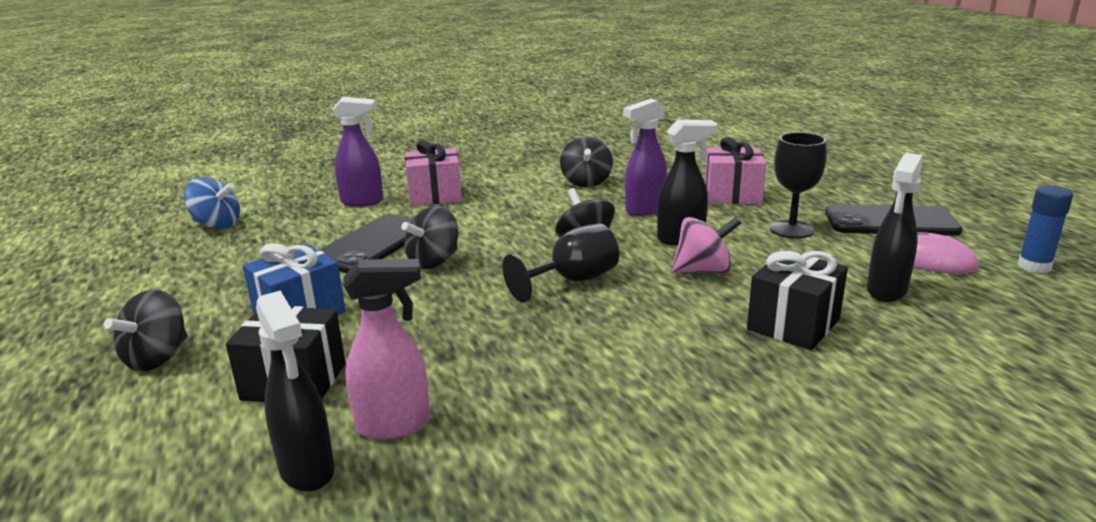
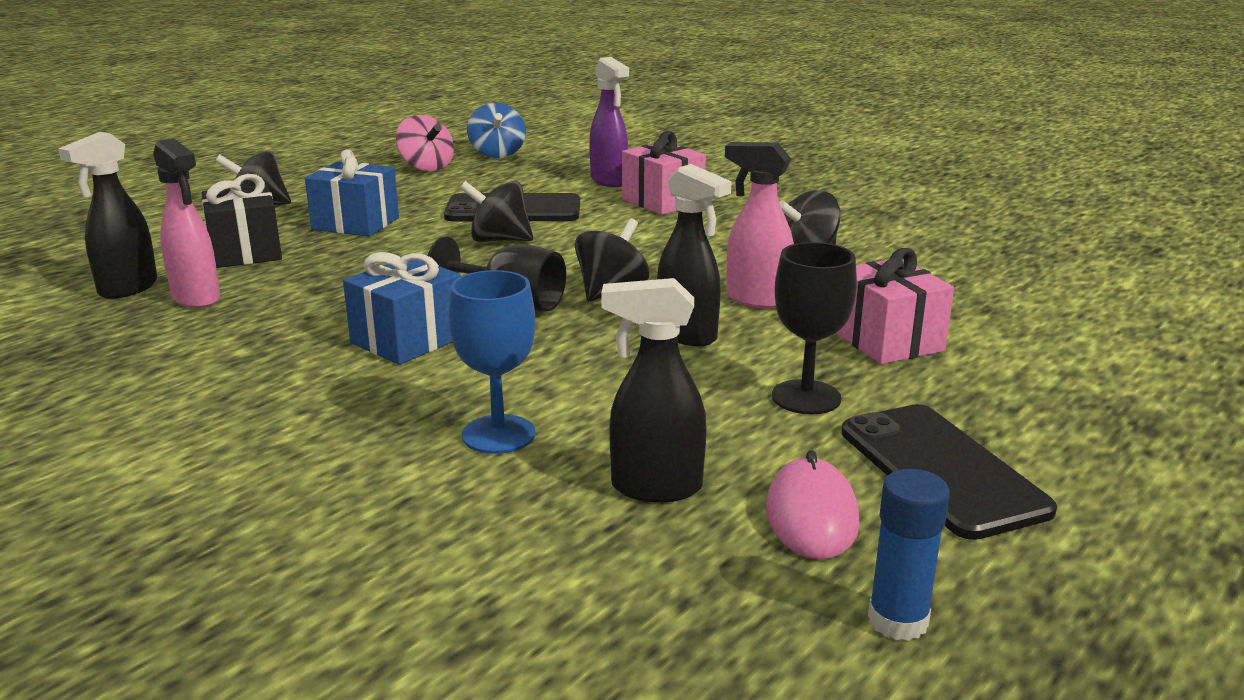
camera: 60 degrees right, 0 degrees up
(604, 331) = (407, 340): none -> blue gift
(644, 210) = (756, 300): purple spray bottle -> pink spray bottle
(703, 271) = (602, 363): pink spinning top -> pink spinning top (426, 167)
(793, 324) = (498, 434): black gift -> blue goblet

